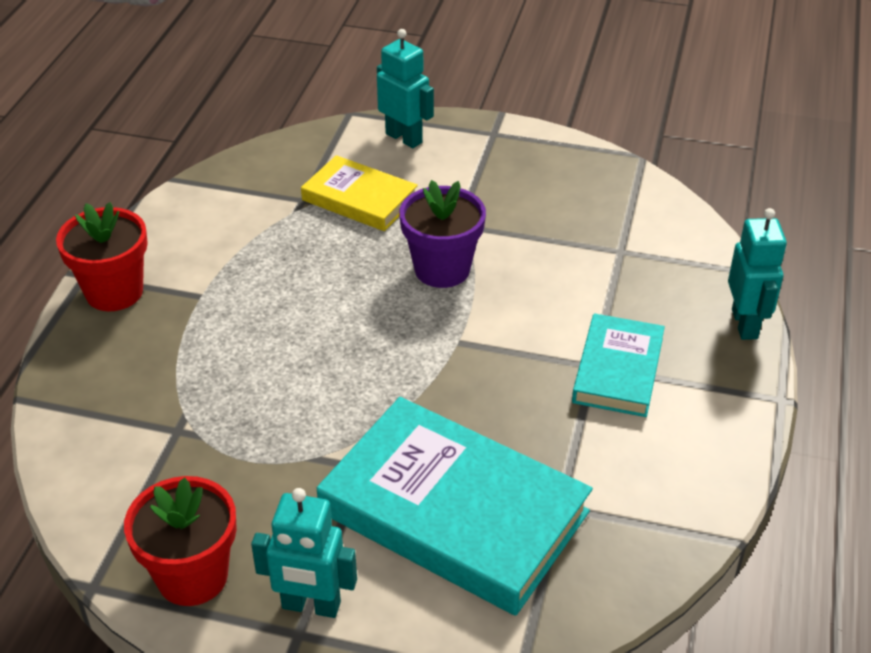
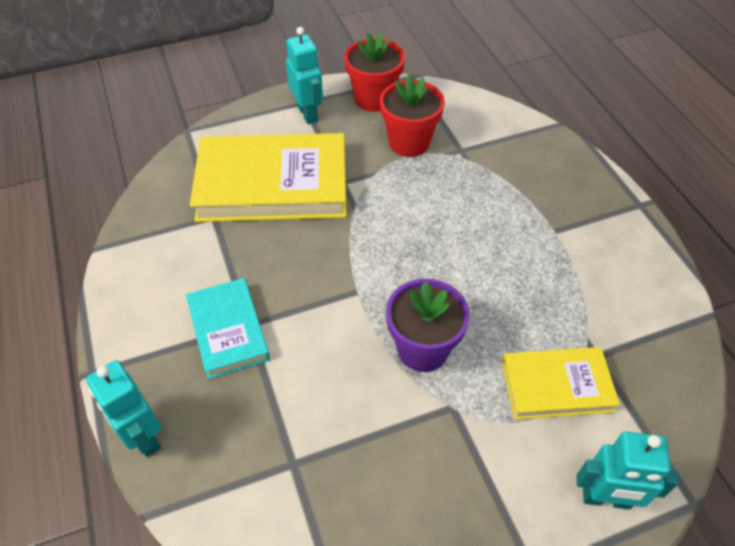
camera: 145 degrees right, 10 degrees up
(114, 292) = (606, 204): red flower pot -> red flower pot (409, 143)
(311, 606) = (308, 113): turquoise robot -> turquoise robot turned 90 degrees clockwise
(454, 512) = (272, 184): turquoise book -> yellow book

